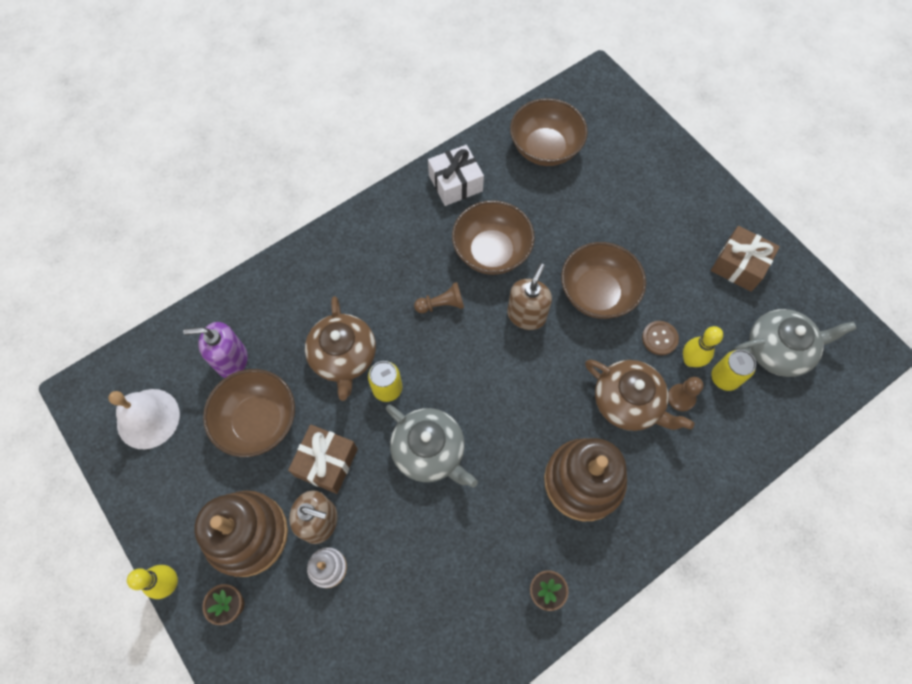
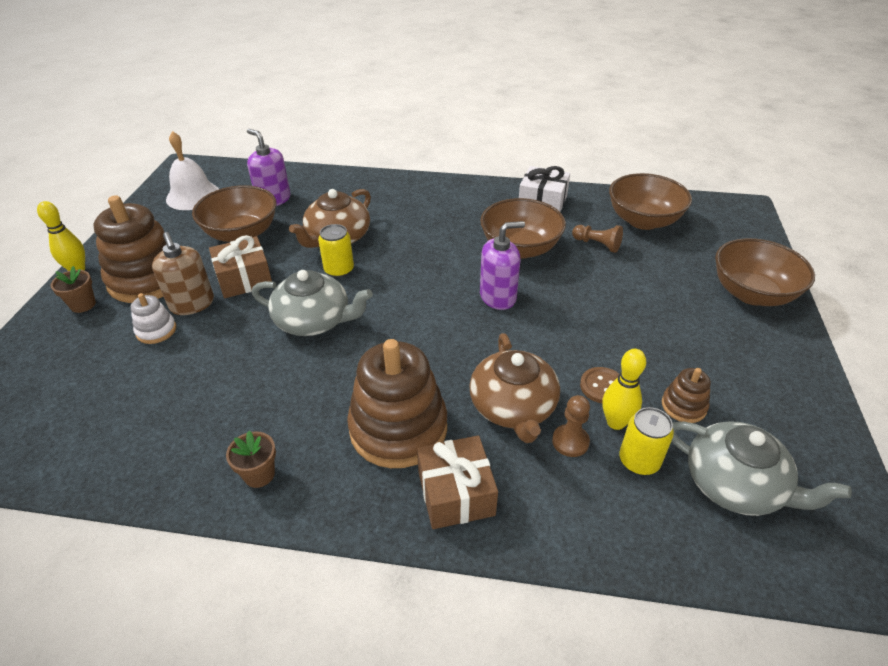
camera: 45 degrees right, 25 degrees down
(429, 451) = (314, 320): grey teapot -> grey teapot turned 75 degrees counterclockwise
(441, 304) = (441, 253): brown pawn -> brown pawn (597, 244)
(526, 315) = (498, 297): brown soap dispenser -> purple soap dispenser
(597, 293) = (579, 321): brown bowl -> brown bowl (752, 293)
(712, 314) = (683, 406): none -> brown stacking toy
(739, 265) = (759, 391): brown gift -> brown gift (456, 493)

